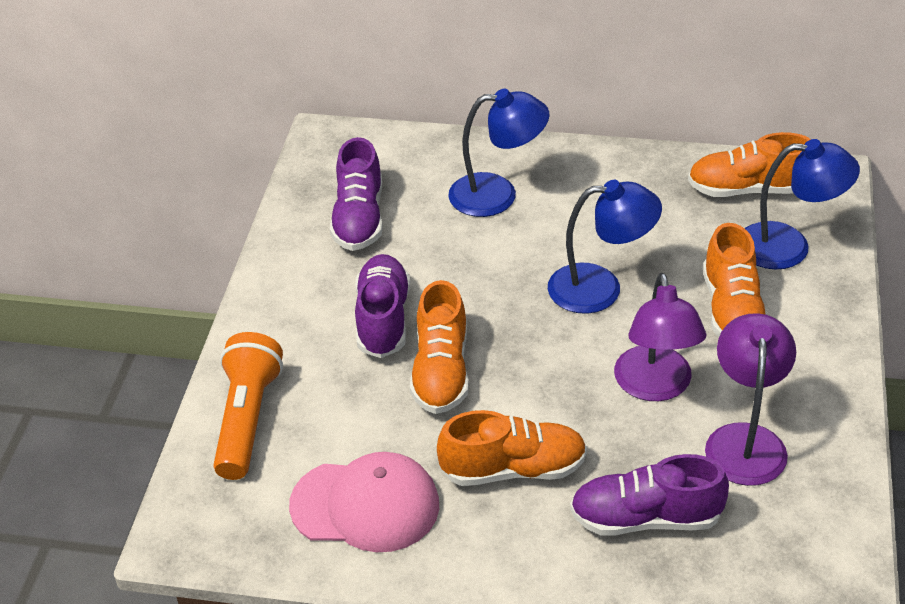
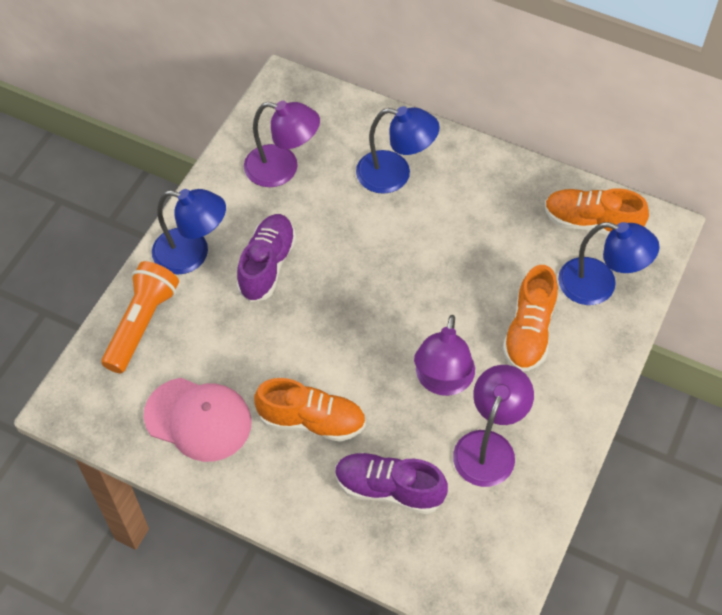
camera: 15 degrees right, 15 degrees up
(359, 219) = (282, 169): purple shoe -> purple lamp
(441, 371) = (292, 323): orange shoe -> none
(600, 288) = (438, 283): blue lamp -> blue lamp (192, 254)

